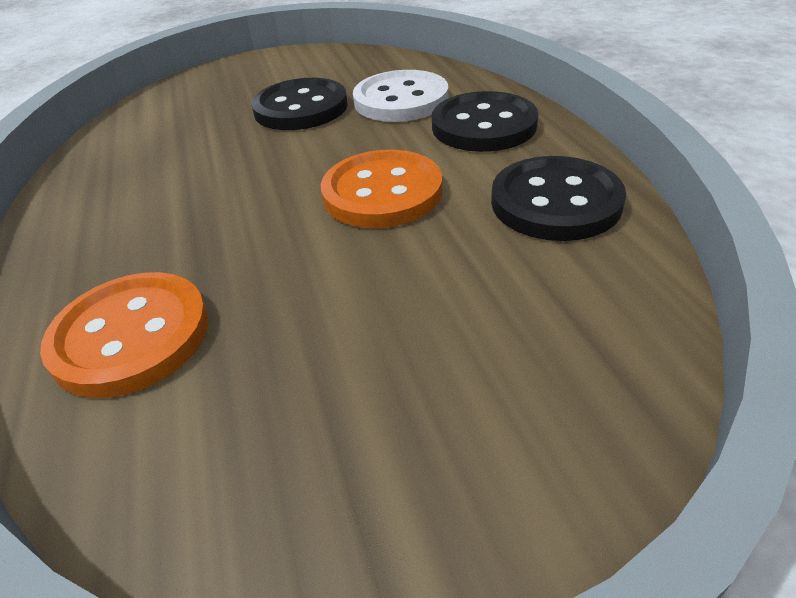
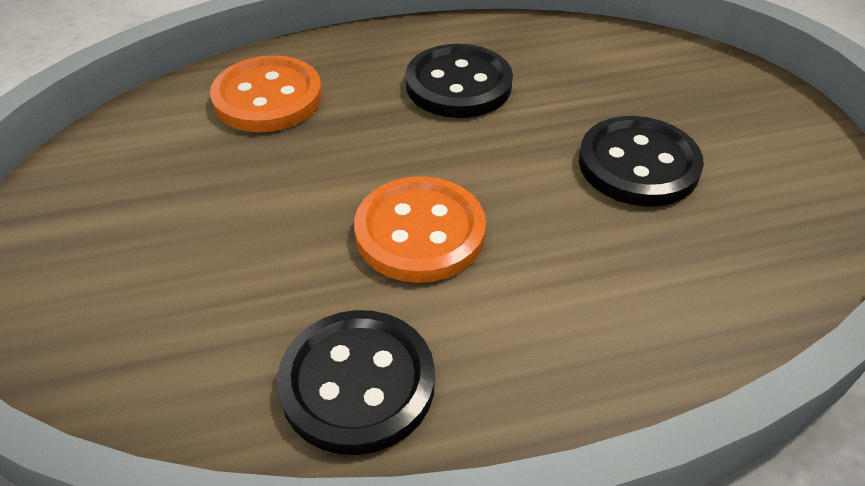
camera: 90 degrees right, 5 degrees up
(401, 100) = (658, 260): white button -> none
(484, 126) = (567, 343): black button -> black button (458, 85)

